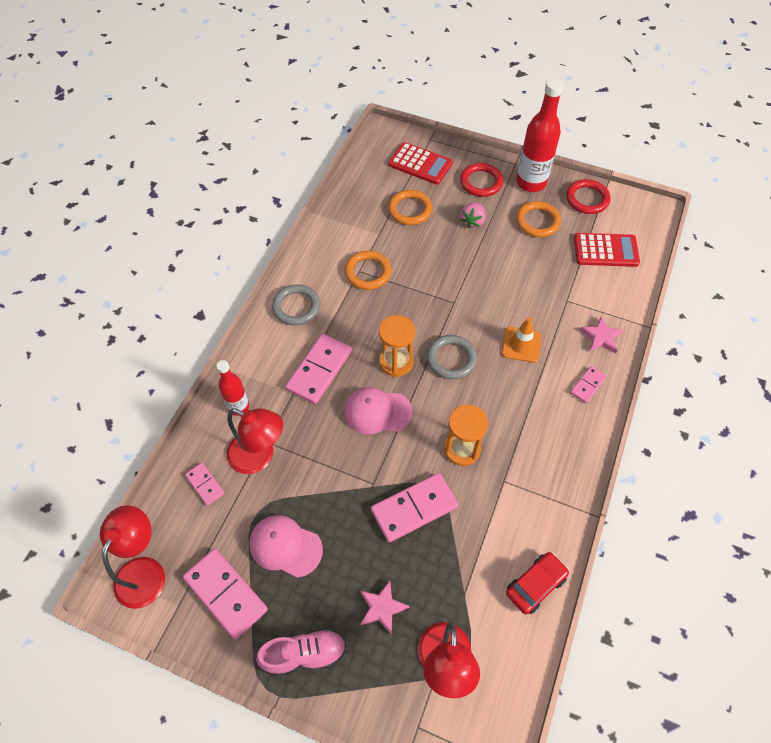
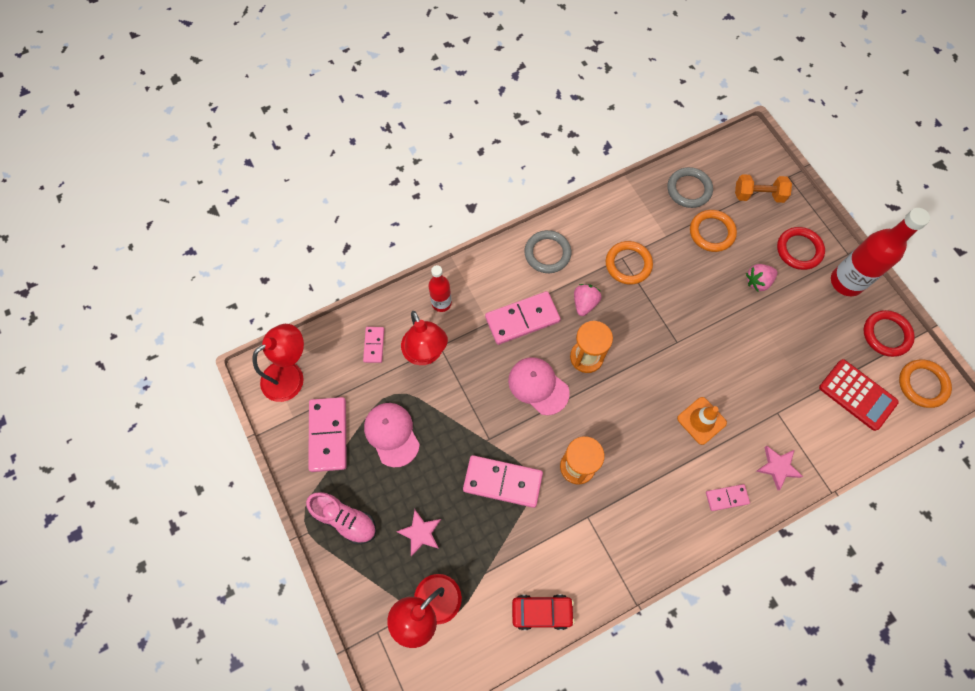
camera: 40 degrees right, 10 degrees up
(359, 323) = (584, 303): none -> pink strawberry
(420, 164) = (758, 195): red calculator -> orange dumbbell
(451, 359) = (632, 388): grey ring -> grey ring (689, 189)
(537, 221) = (818, 323): orange ring -> orange ring (922, 384)

